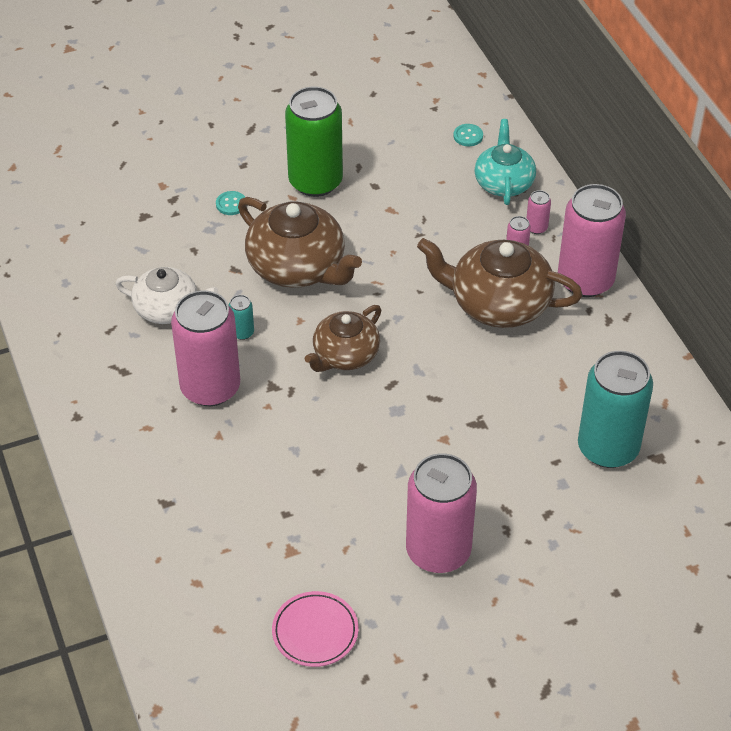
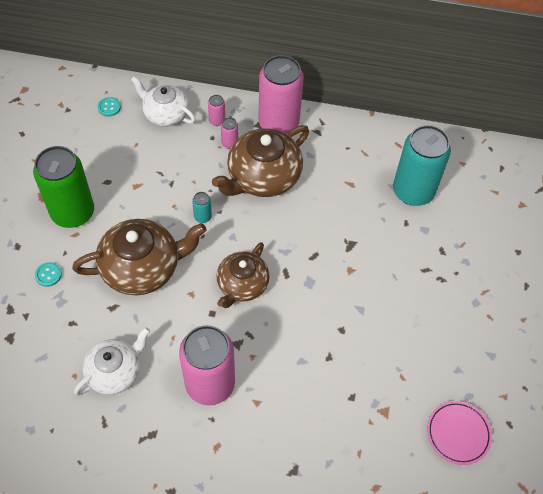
camera: 60 degrees left, 10 degrees up
(242, 332) = (175, 335): turquoise can -> turquoise can (203, 217)
(345, 355) = (242, 285): brown teapot -> brown teapot turned 45 degrees clockwise
(438, 551) = (435, 325): pink can -> none
(504, 182) = (165, 114): turquoise teapot -> white teapot

